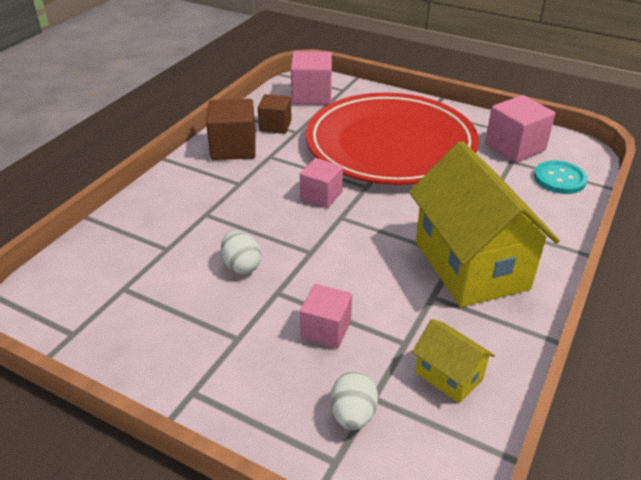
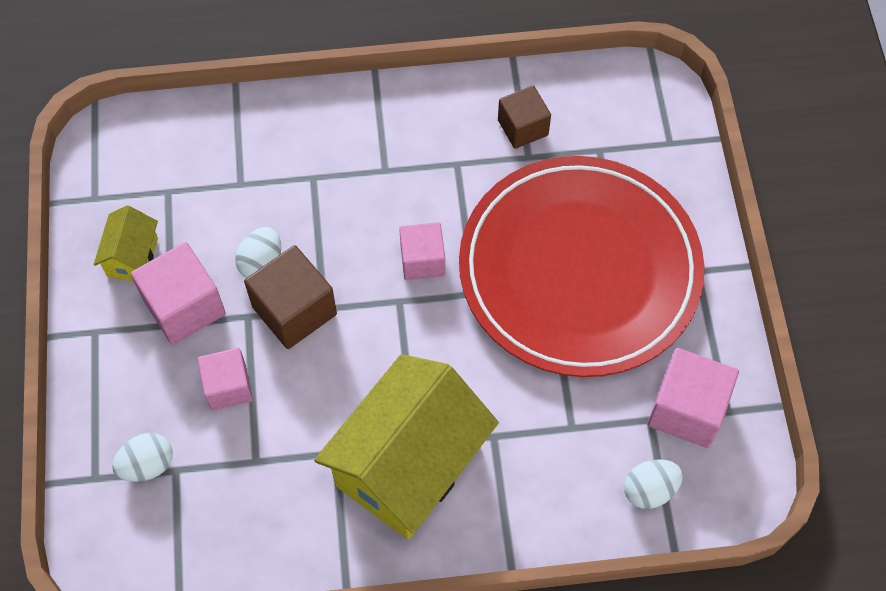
camera: 55 degrees right, 25 degrees up
(233, 148) = (444, 119): brown cube -> brown cube (294, 310)
(311, 95) = (625, 118): pink cube -> pink cube (184, 307)
(449, 375) = (239, 518): yellow house -> yellow house (133, 257)
(559, 179) = (649, 490): turquoise button -> white egg

